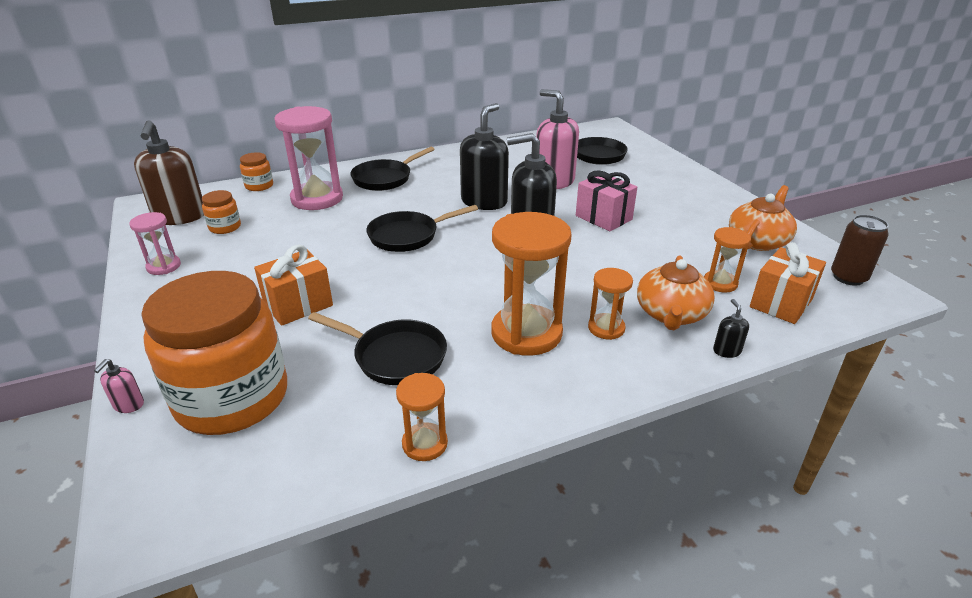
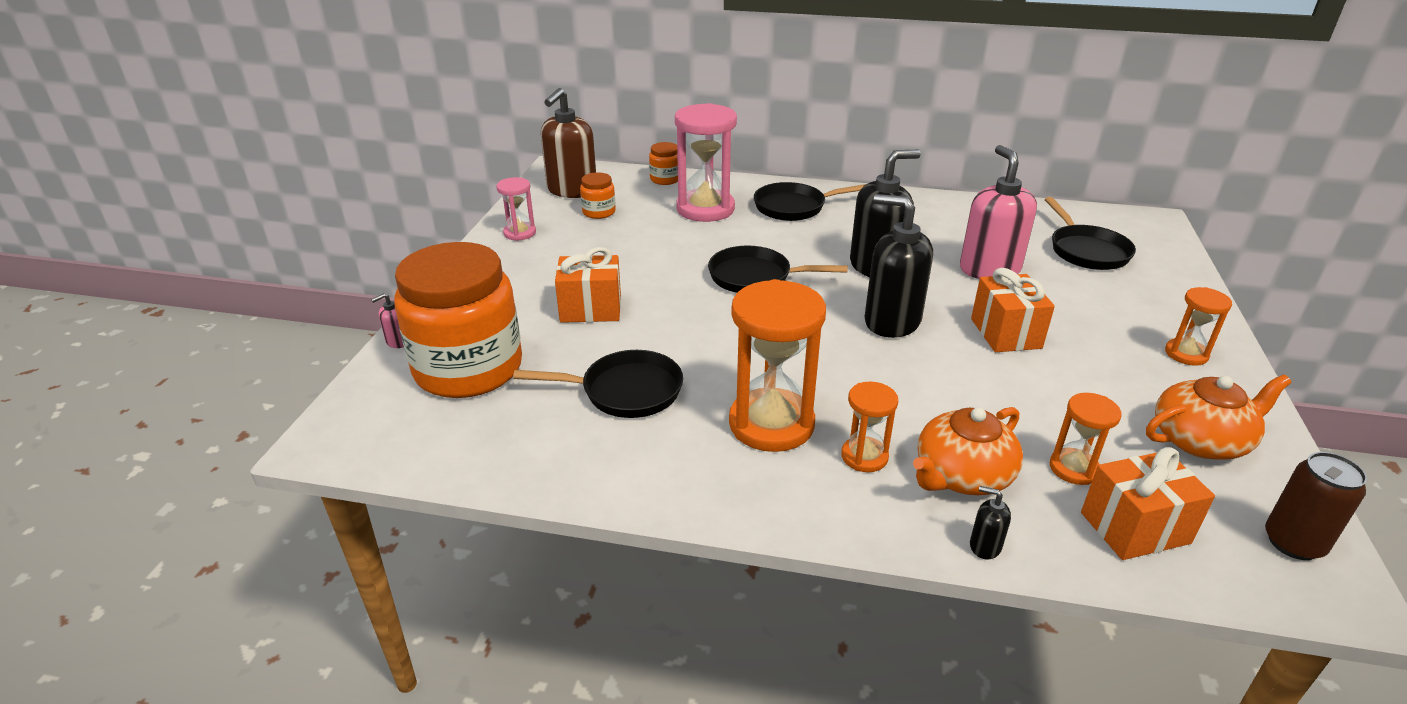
camera: 35 degrees right, 0 degrees up
(395, 356) = (625, 391): black pan -> black pan turned 60 degrees counterclockwise
(425, 444) = (573, 480): orange hourglass -> orange hourglass (1186, 354)
(603, 218) = (1005, 333): pink gift -> orange gift
(726, 351) = (985, 546): black soap dispenser -> black soap dispenser turned 90 degrees counterclockwise

